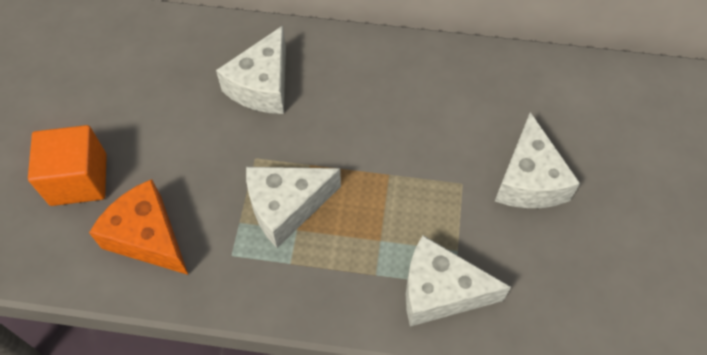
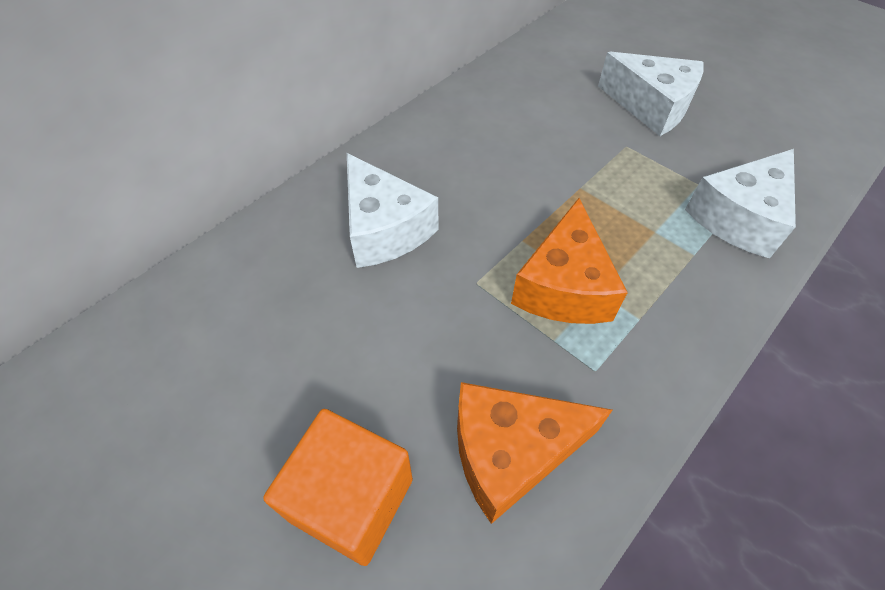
camera: 55 degrees left, 5 degrees down
(286, 207) = (563, 286): white cheese -> orange cheese

